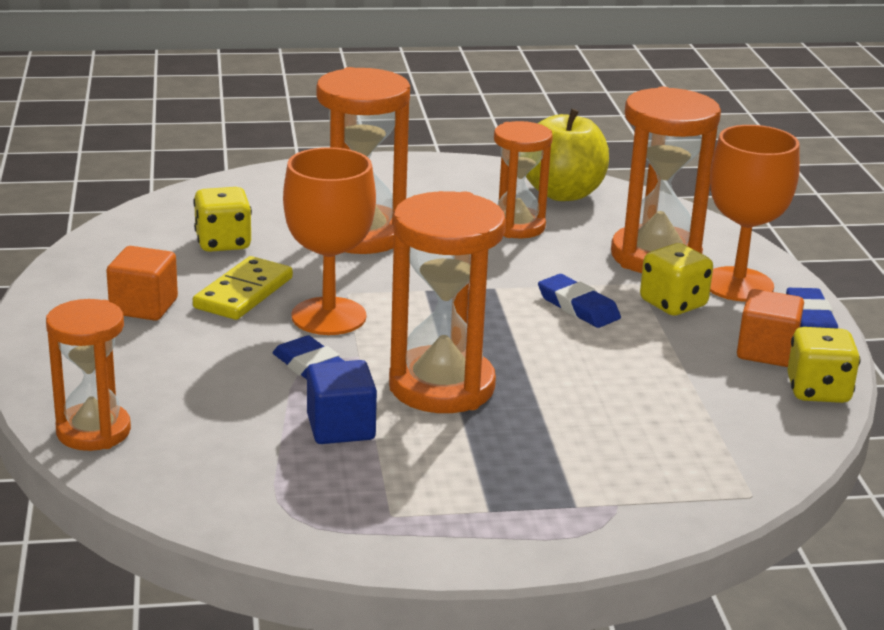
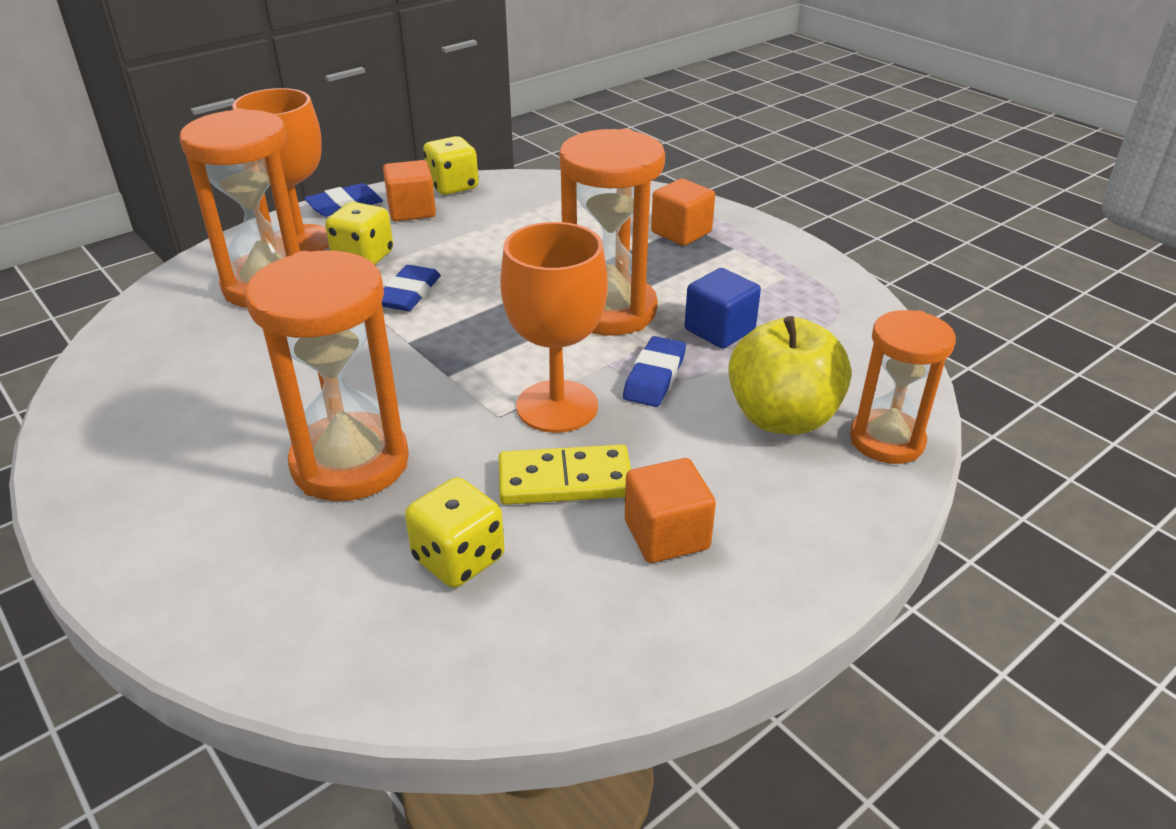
camera: 120 degrees left, 10 degrees up
(517, 226) = (250, 373): orange hourglass -> none
(562, 193) = (132, 373): yellow apple -> yellow apple (782, 418)
(562, 492) = (681, 232): none -> orange cube

